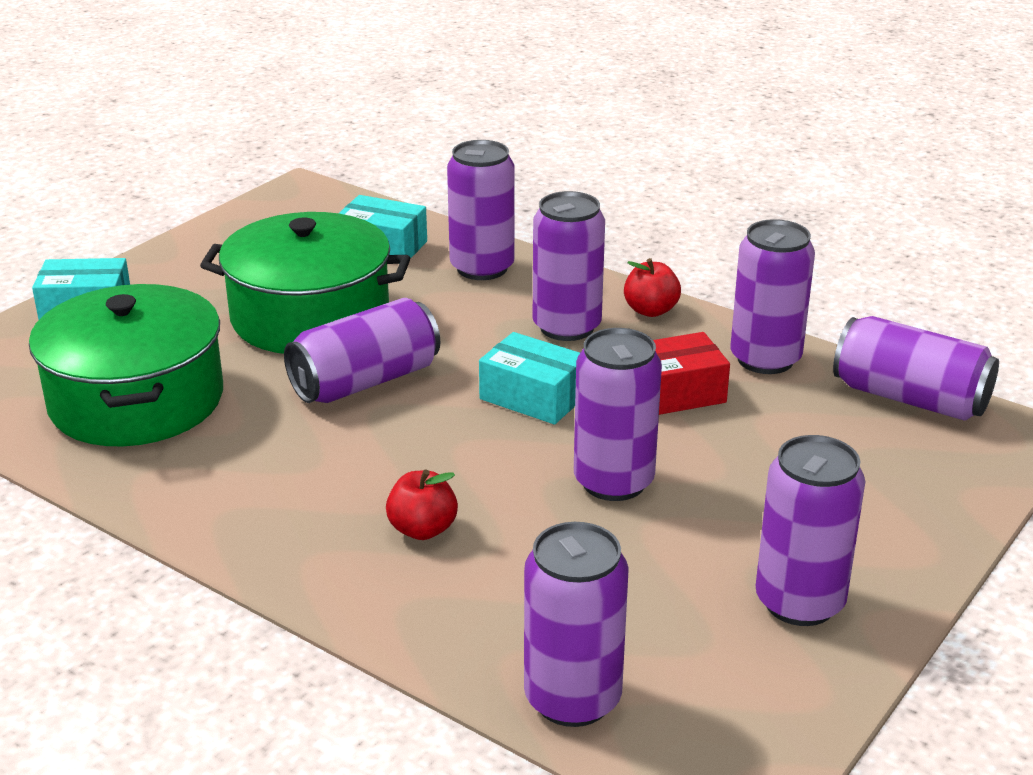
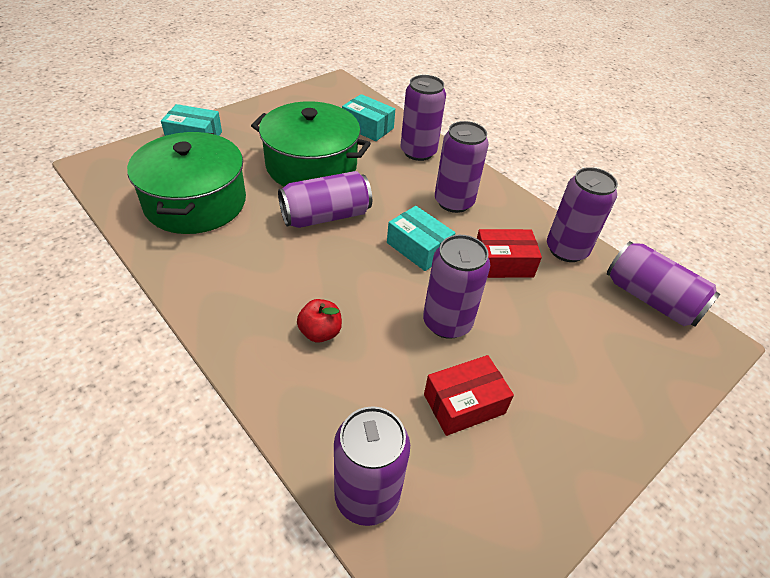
camera: 10 degrees right, 15 degrees up
(650, 310) = (506, 200): red apple -> none
(674, 571) = (464, 404): none -> red box
(799, 602) = (539, 450): purple can -> none

